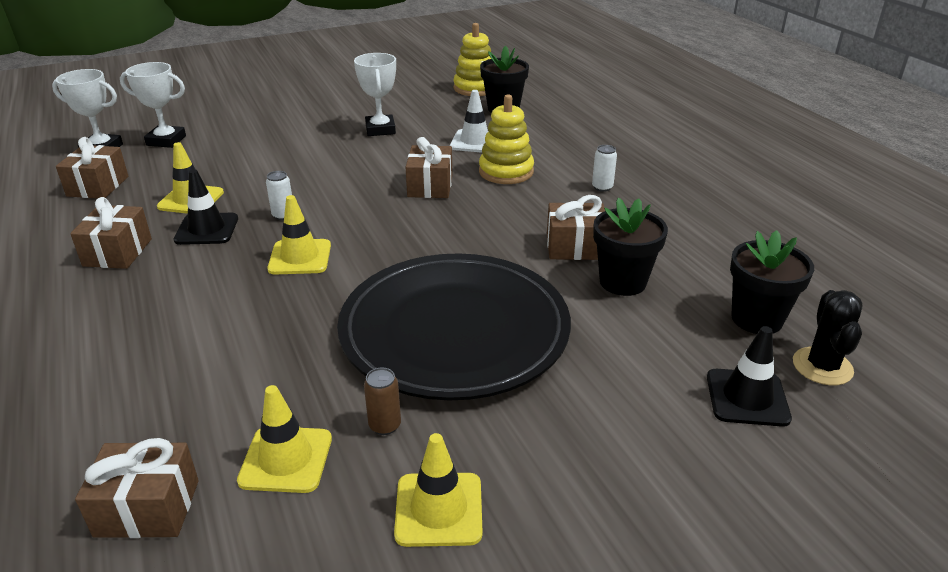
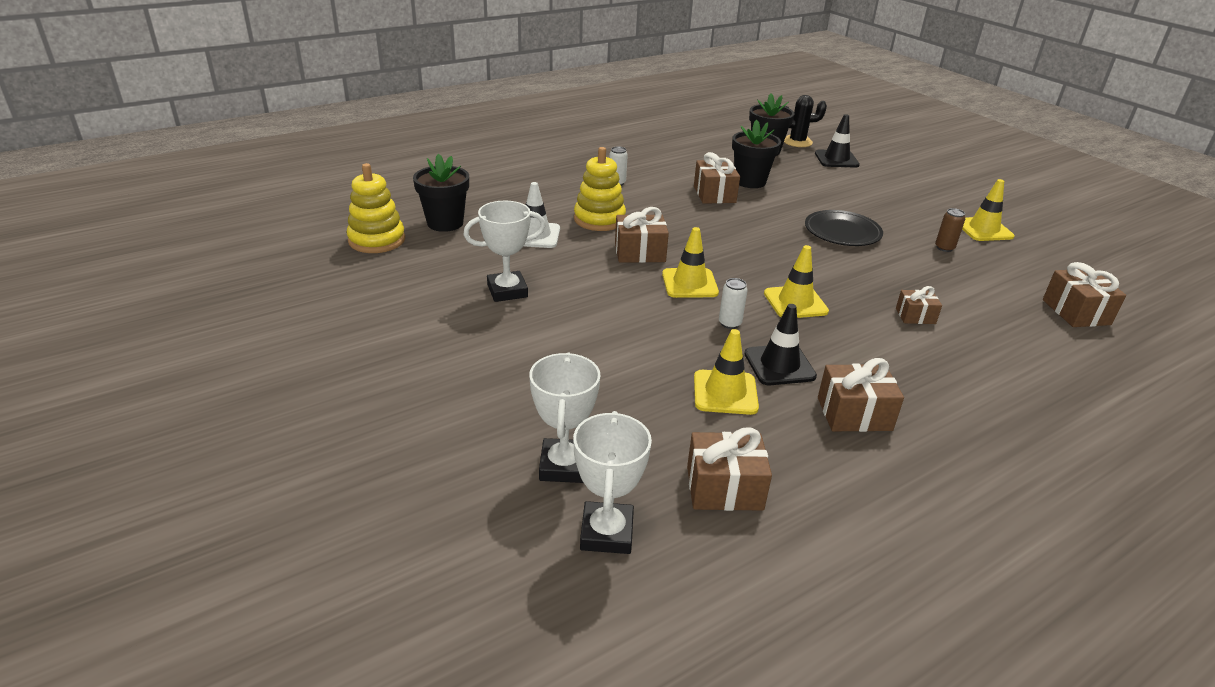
camera: 100 degrees left, 0 degrees up
(231, 334) = (915, 316): none -> brown gift
(286, 459) = (998, 274): yellow traffic cone -> yellow traffic cone (689, 283)
(454, 331) = (842, 232): black plate -> black plate, size x0.48

